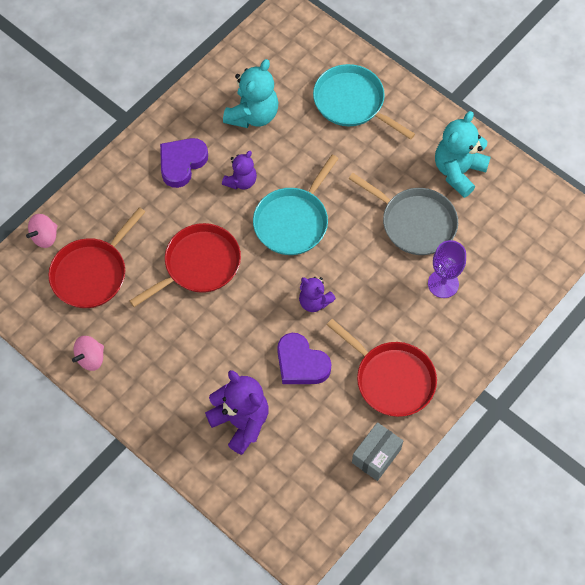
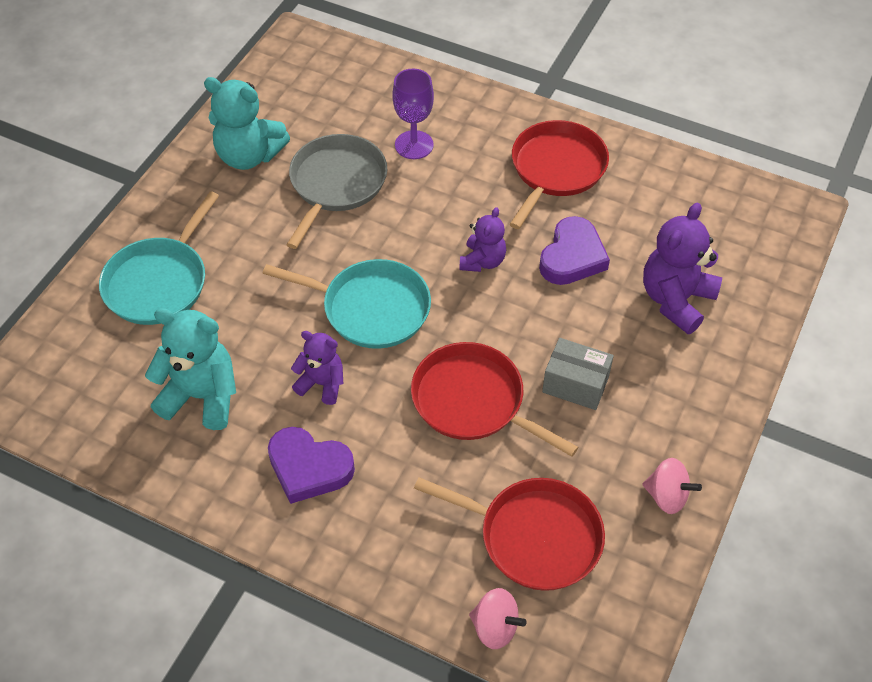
camera: 105 degrees left, 10 degrees down
(376, 456) = (655, 166): grey box -> grey box (575, 384)

